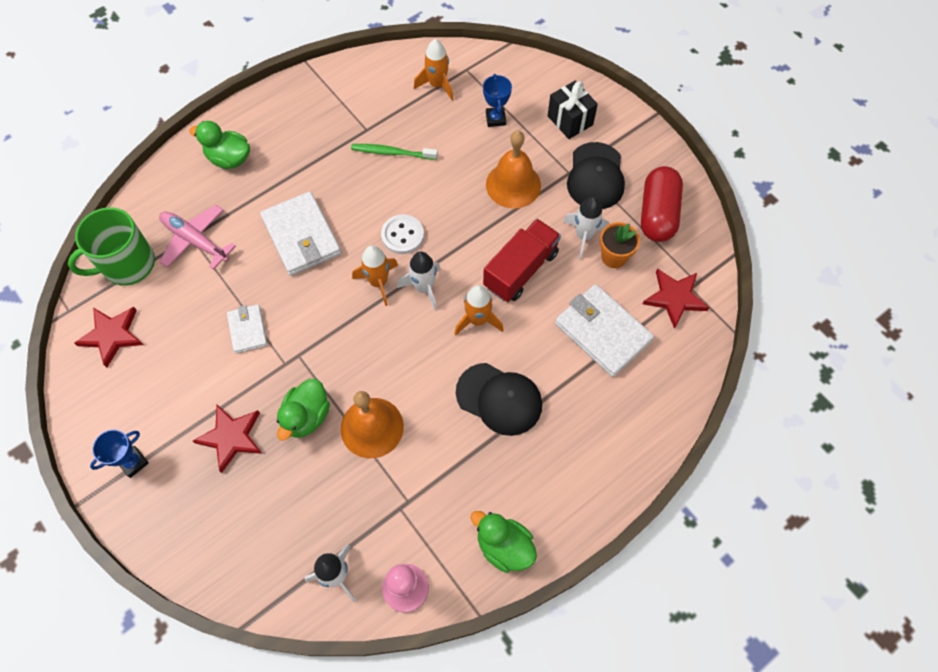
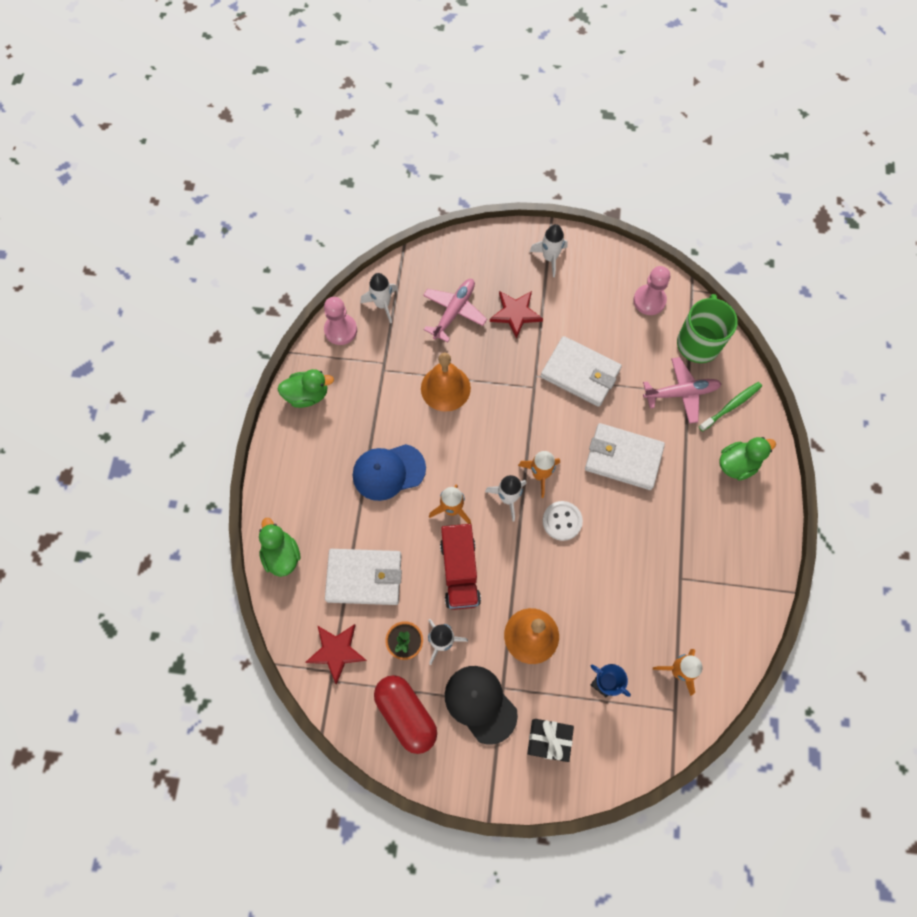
camera: 135 degrees right, 5 degrees up
(112, 335) = (649, 300): red star -> pink pawn
(133, 462) = (550, 258): blue trophy -> white rocket
(247, 330) = (580, 373): white wallet -> white wallet, size x1.79
(281, 496) = (454, 312): none -> pink plane
(306, 416) = (488, 360): green duck -> green duck (282, 555)
(392, 152) = (641, 577): green toothbrush -> green toothbrush (731, 406)
(499, 399) = (388, 472): black cap -> blue cap

